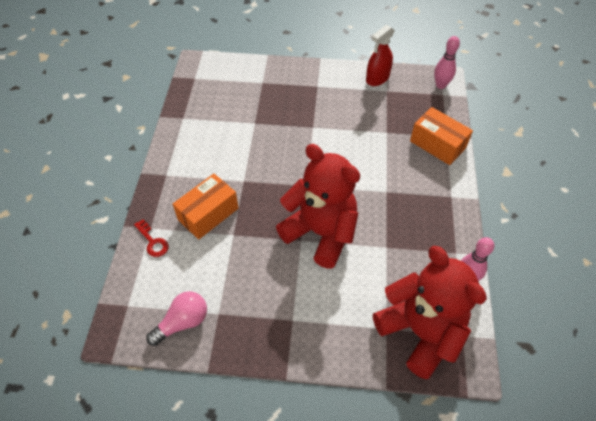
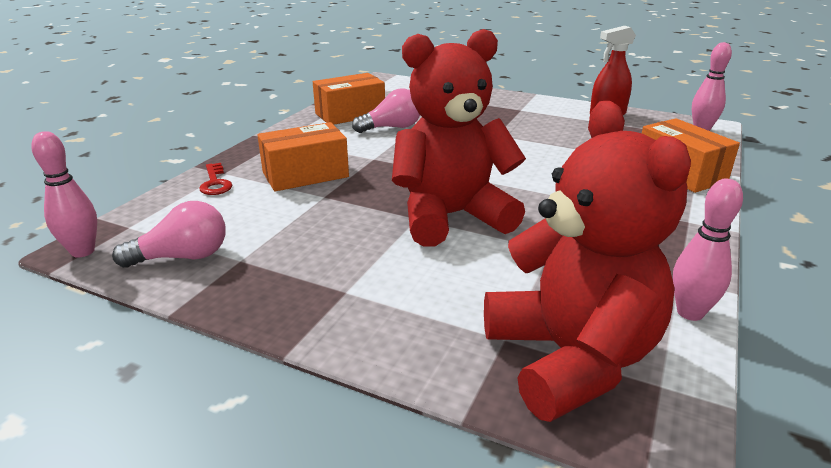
camera: 20 degrees right, 25 degrees down
(117, 338) = (83, 251): none -> pink bowling pin
(198, 125) = (350, 114): none -> orange box
(237, 136) = (392, 128): none -> pink light bulb
(320, 233) = (451, 217): red teddy bear -> red teddy bear turned 75 degrees counterclockwise

